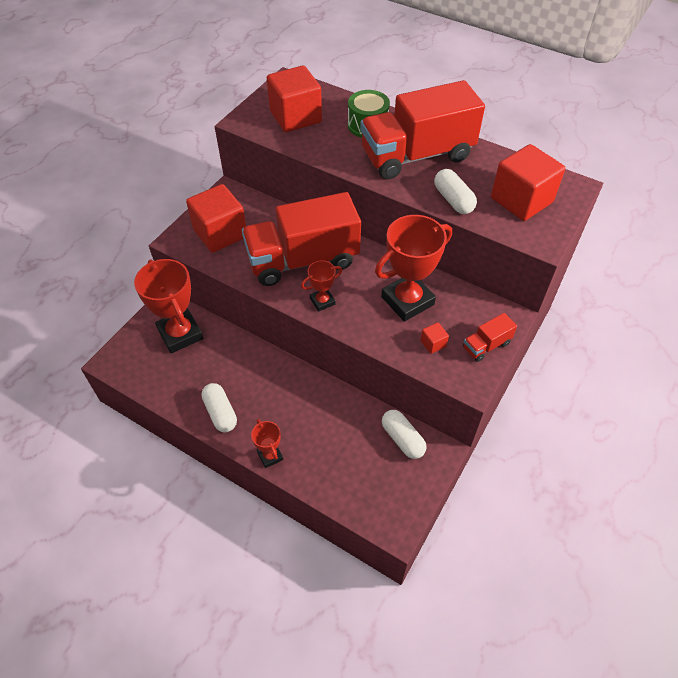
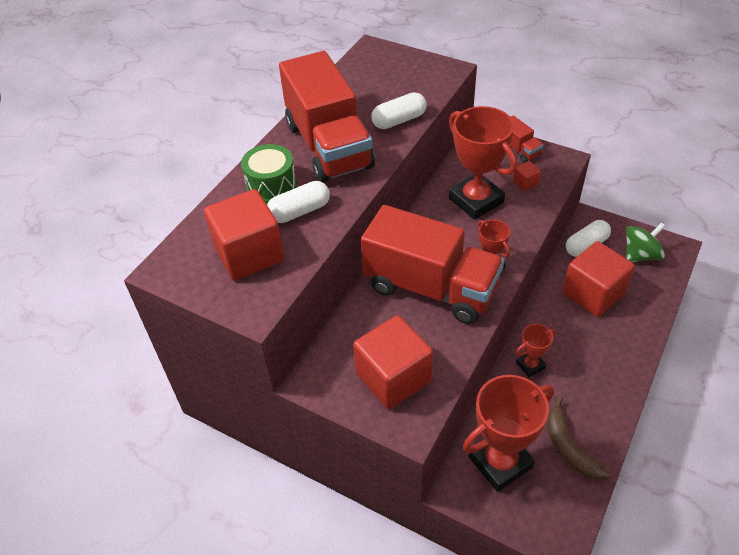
camera: 90 degrees left, 5 degrees down
(181, 380) = (569, 447): none -> brown banana
(220, 413) = (601, 398): white capsule -> white capsule (300, 211)
(270, 456) = (638, 346): red trophy -> red trophy (530, 365)
(303, 260) = (430, 288): red truck -> red truck turned 45 degrees counterclockwise
(387, 489) = (640, 255): none -> green spinning top
(521, 200) = (395, 79): red cube -> red cube (593, 293)

